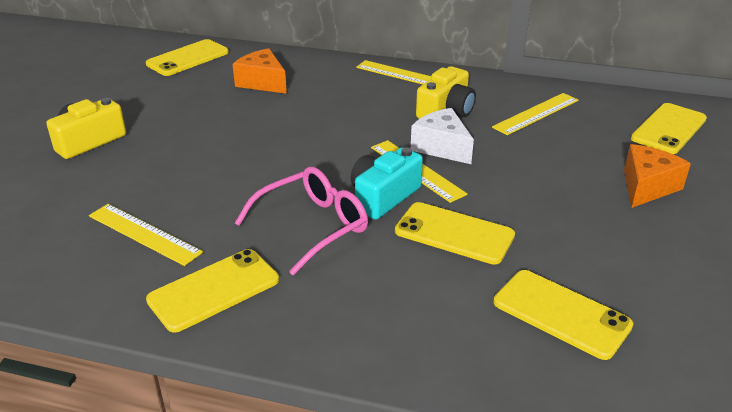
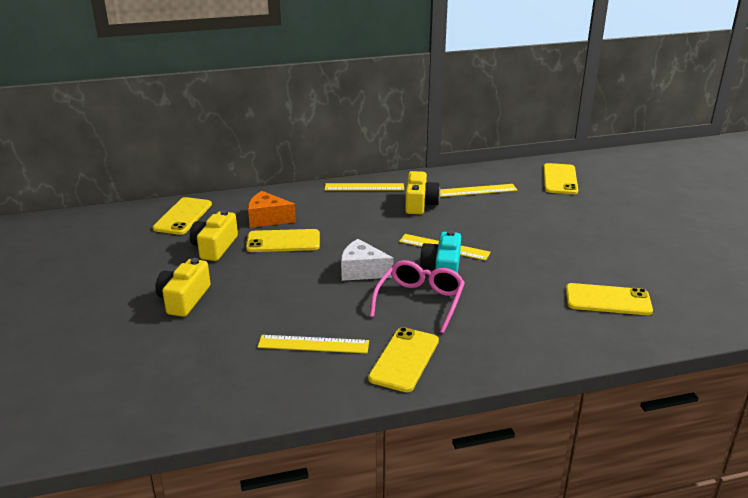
camera: 30 degrees left, 5 degrees down
(178, 97) = (215, 247): none -> yellow camera
(442, 147) = (443, 228): white cheese -> white cheese (362, 271)
(454, 233) = (507, 277): yellow phone -> yellow phone (283, 241)
(536, 113) = (476, 190): yellow ruler -> yellow ruler turned 60 degrees clockwise
(647, 187) = (581, 217): orange cheese -> none

